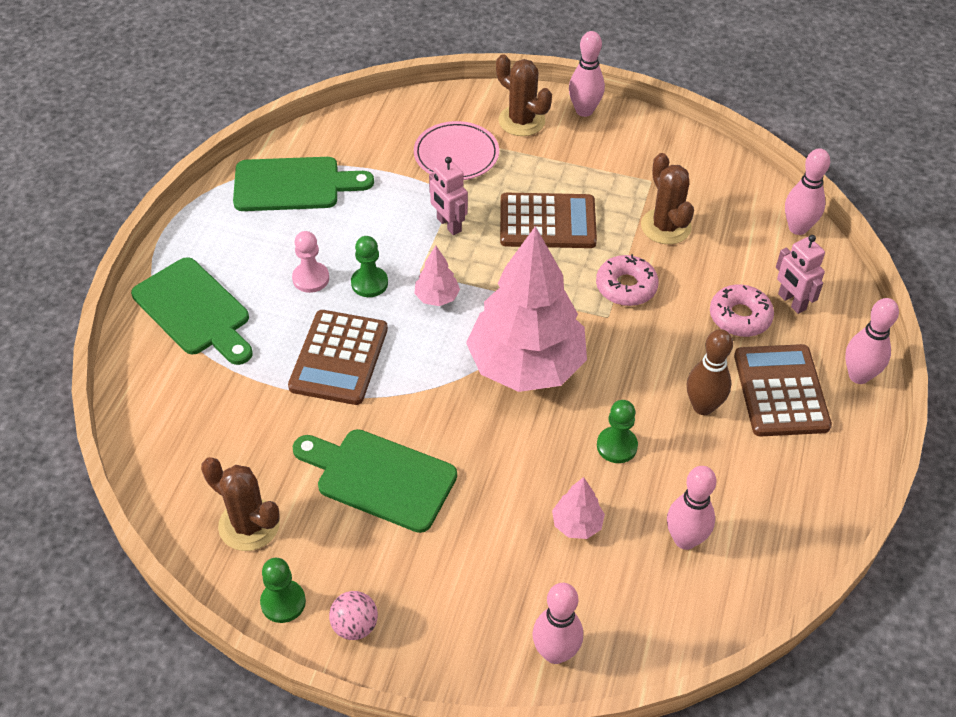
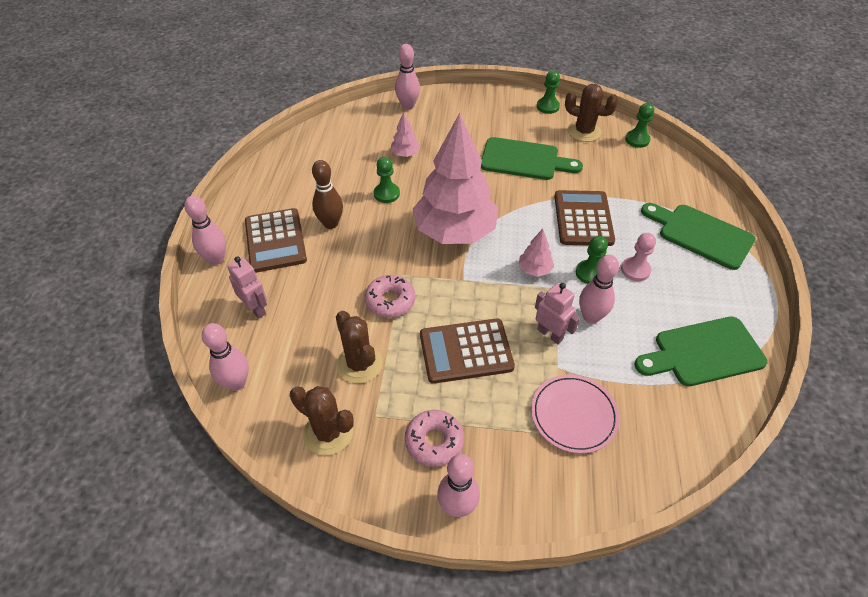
camera: 170 degrees right, 0 degrees up
(169, 490) = (637, 140): none -> green pawn
(355, 626) = (508, 103): pink ball -> none
(521, 121) = (522, 476): brown cactus -> brown cactus (328, 432)
(685, 539) = (343, 155): pink bowling pin -> pink bowling pin (591, 317)
(740, 317) = (299, 290): pink donut -> pink donut (434, 441)

